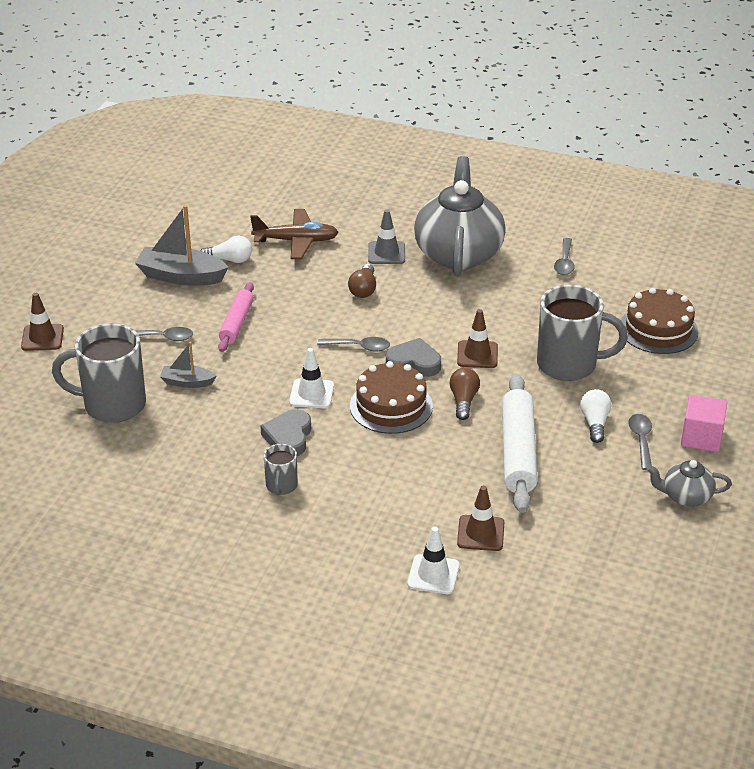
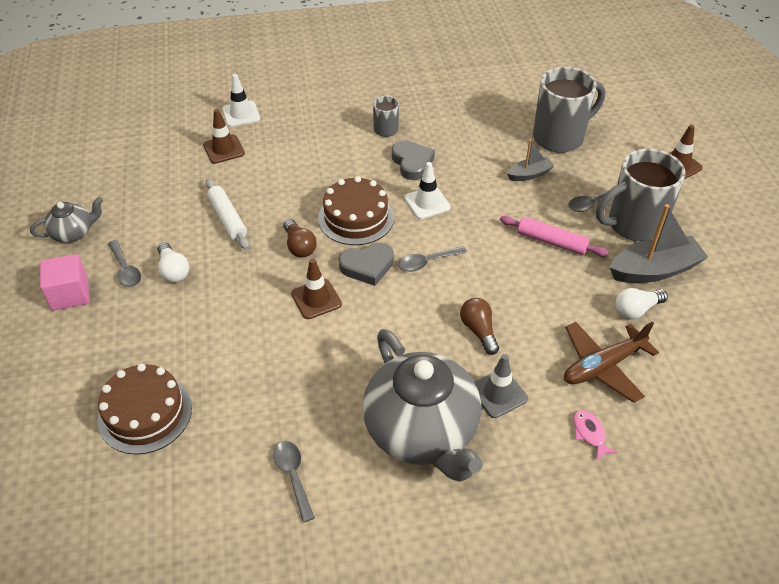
camera: 150 degrees right, 10 degrees up
(237, 323) = (551, 242): pink rolling pin -> pink rolling pin turned 45 degrees counterclockwise
(347, 216) = (590, 433): none -> pink fish
(518, 452) = (227, 219): white rolling pin -> white rolling pin, size x0.62
(569, 365) = (222, 324): grey mug -> grey mug (633, 224)

